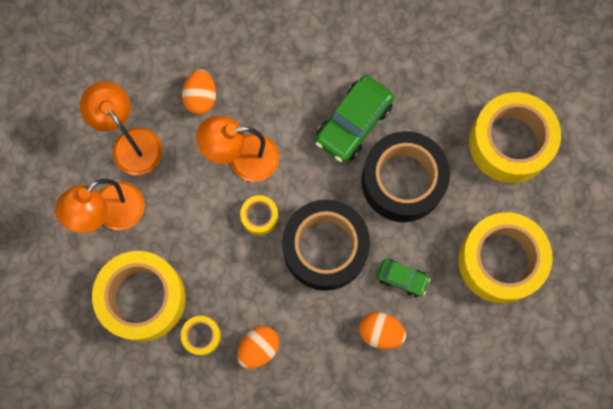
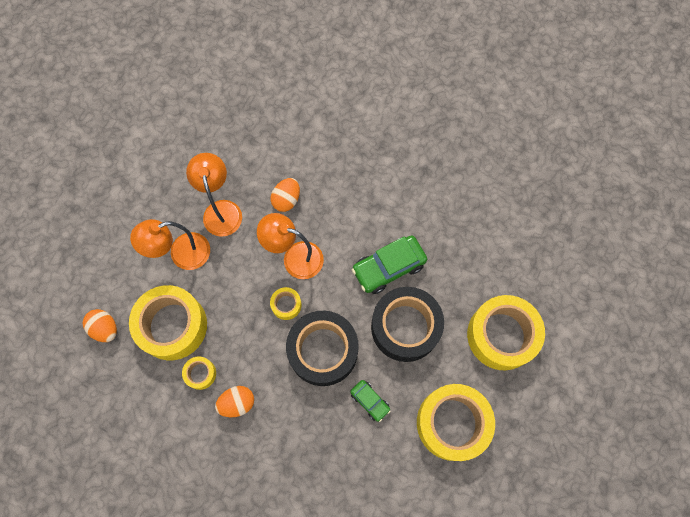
camera: 25 degrees right, 5 degrees down
(380, 332) = (334, 434): orange egg -> orange egg (105, 328)

